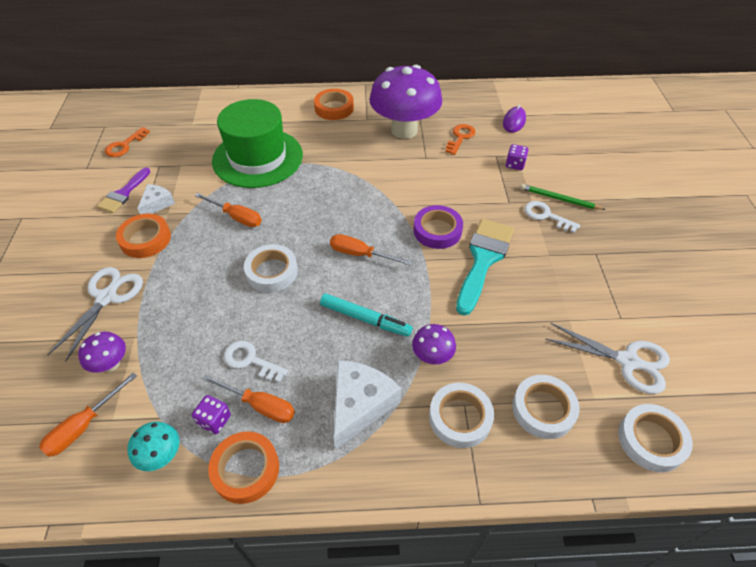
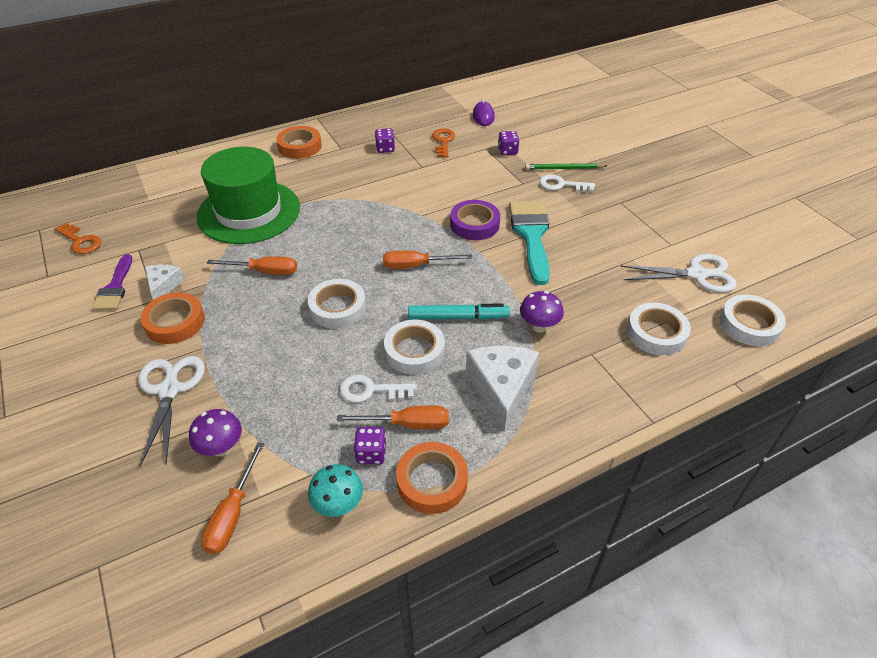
camera: 25 degrees left, 5 degrees down
(124, 145) = (80, 241): orange key -> orange key turned 60 degrees counterclockwise
(404, 130) = (385, 148): purple mushroom -> purple dice
(460, 417) = (594, 365): white tape -> white tape (414, 351)

